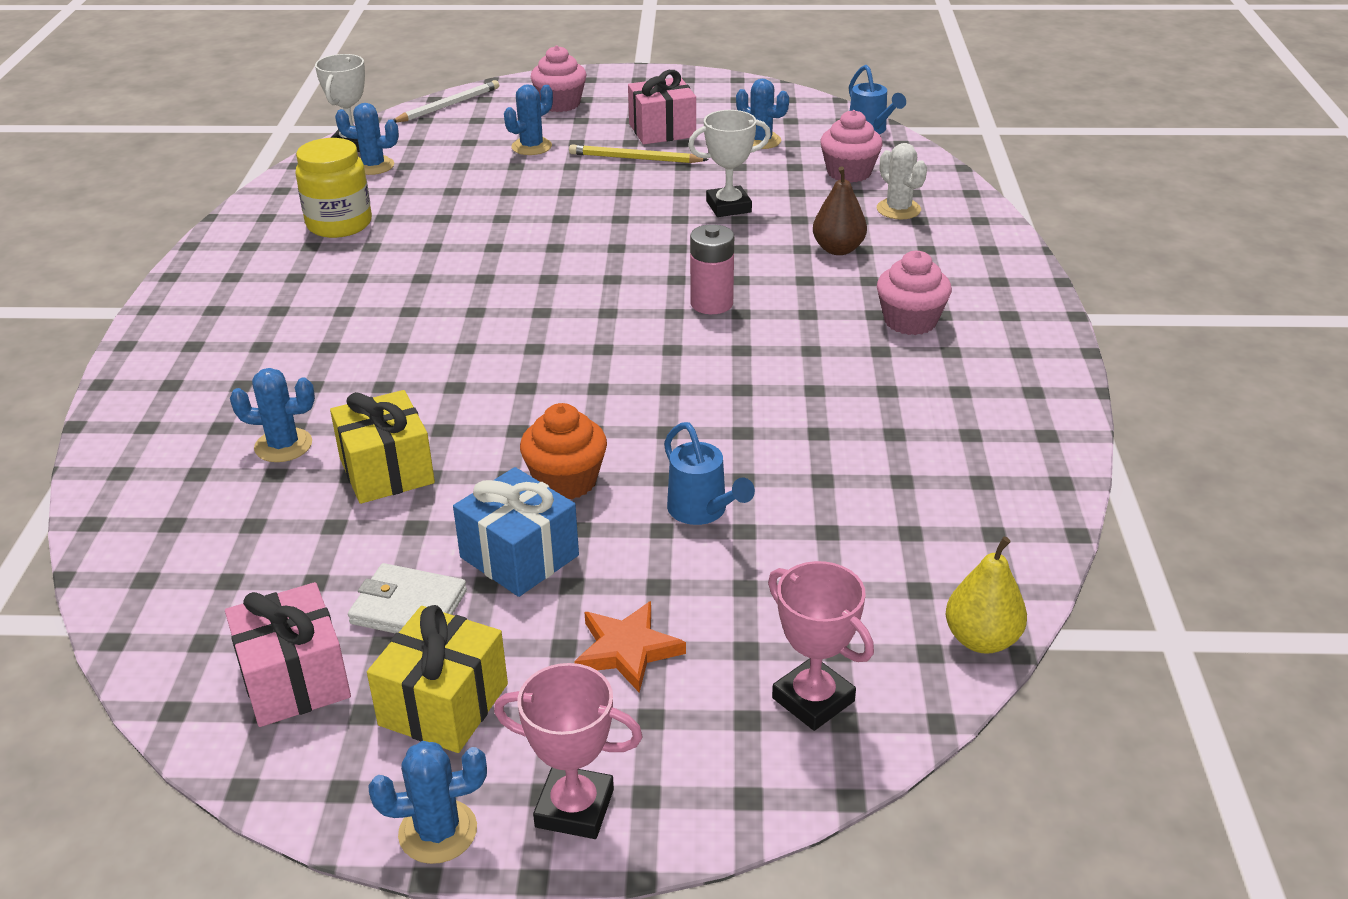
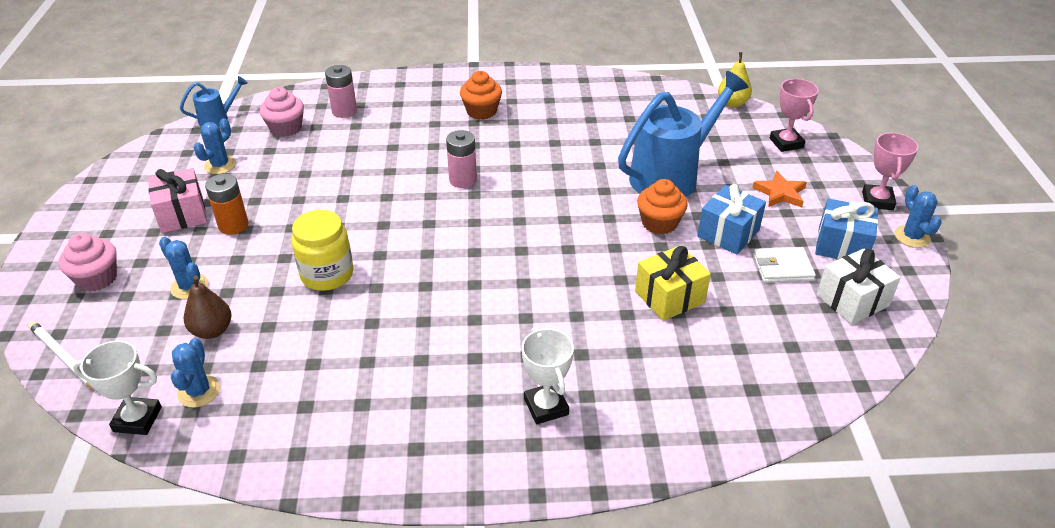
camera: 95 degrees left, 5 degrees up
(283, 445) = (655, 352): blue cactus -> none
(294, 679) = (852, 300): pink gift -> white gift
(339, 224) = (322, 392): yellow jar -> yellow jar (327, 274)
(408, 607) = (782, 268): white wallet -> white wallet turned 75 degrees clockwise
(443, 704) = (841, 245): yellow gift -> blue gift
(635, 159) = (233, 225): yellow pencil -> orange battery
(702, 511) = (671, 175): blue watering can -> blue watering can, size x2.15
(728, 207) = (328, 177): white trophy -> white trophy (546, 406)
(813, 699) = (786, 143): pink trophy -> pink trophy turned 60 degrees counterclockwise
(838, 249) = (395, 133): brown pear -> brown pear (212, 330)
(898, 209) = (344, 111): white cactus -> pink battery
(910, 321) = (481, 111): pink cupcake -> orange cupcake

